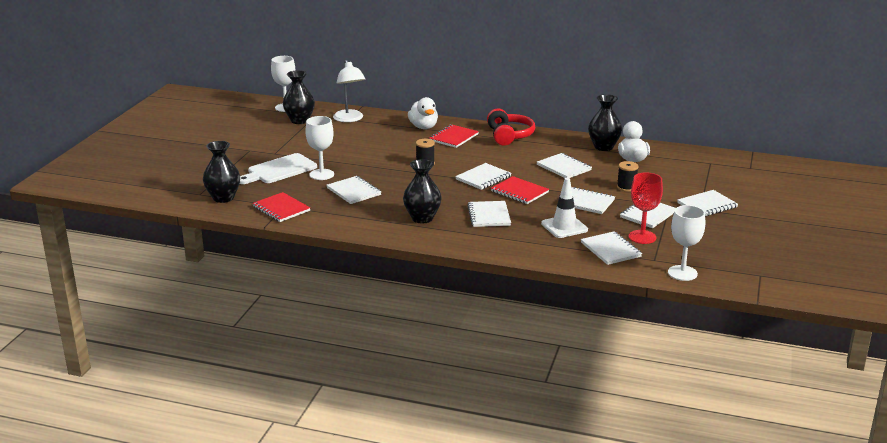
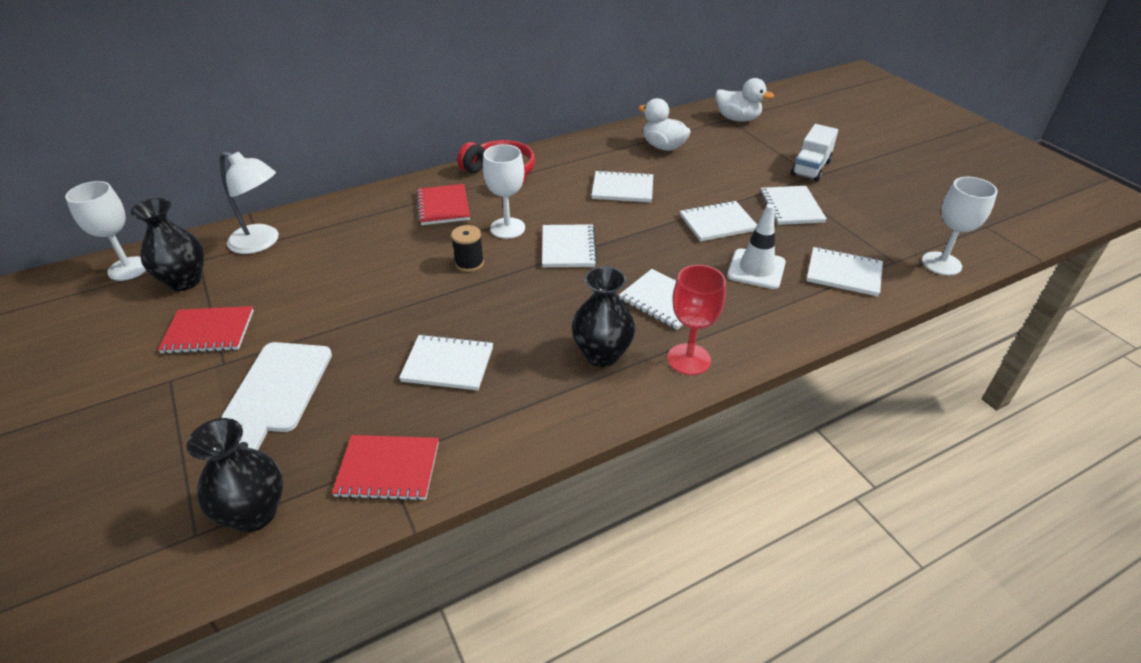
camera: 45 degrees left, 15 degrees up
(321, 174) = (357, 361): white goblet -> white goblet (507, 228)
(423, 127) = (382, 208): white duck -> white duck (737, 119)
(519, 192) = (636, 246): red notebook -> red notebook (208, 332)
(603, 147) = (614, 144): black vase -> none
(626, 187) = (717, 183): black spool -> none
(642, 237) = (836, 239): red goblet -> red goblet (689, 359)
(707, 205) = (811, 168): white notebook -> white truck

